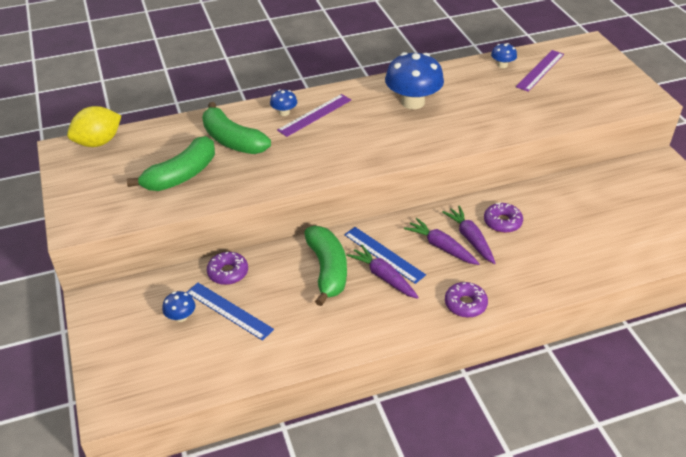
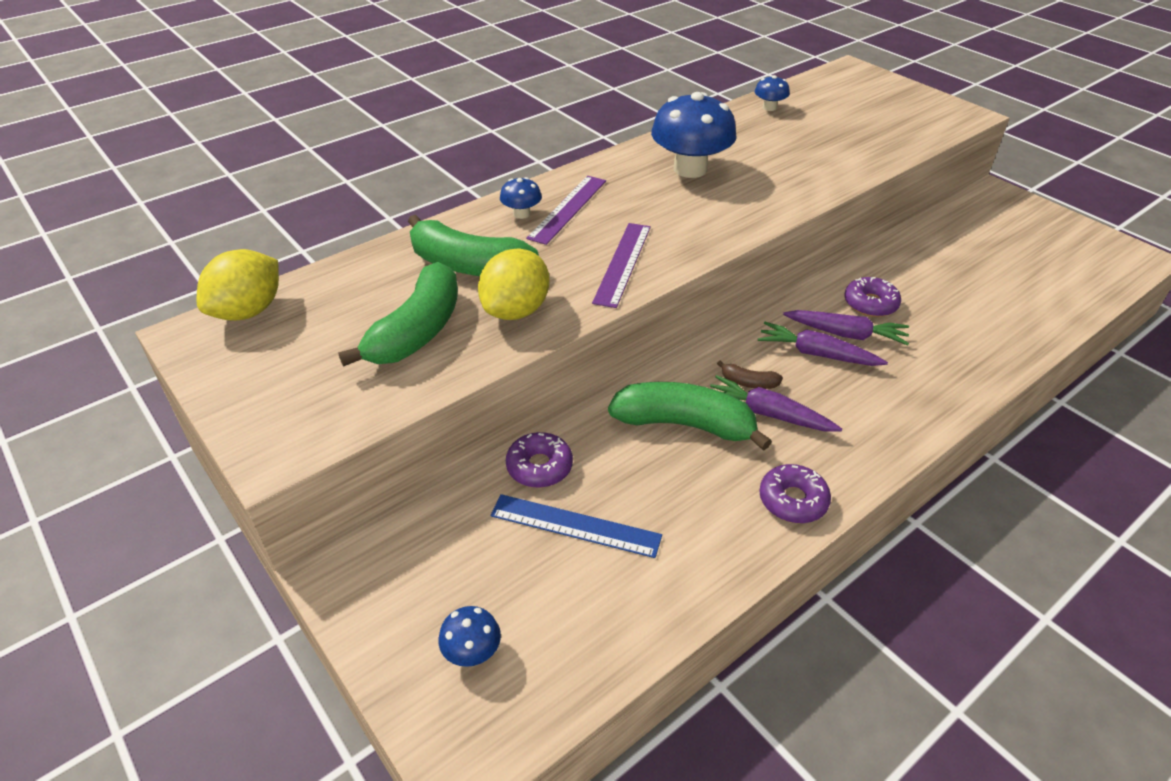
camera: 20 degrees left, 0 degrees up
(181, 316) = (503, 557): blue mushroom -> blue mushroom (472, 651)
(243, 175) = (516, 310): none -> yellow lemon
(327, 270) = (685, 424): green banana -> green banana turned 45 degrees counterclockwise
(384, 254) = (748, 383): blue ruler -> brown banana
(465, 304) = (901, 422): purple donut -> purple donut (793, 500)
(470, 239) = (846, 334): purple carrot -> purple carrot turned 150 degrees clockwise
(540, 70) = (819, 106): purple ruler -> purple ruler (622, 263)

